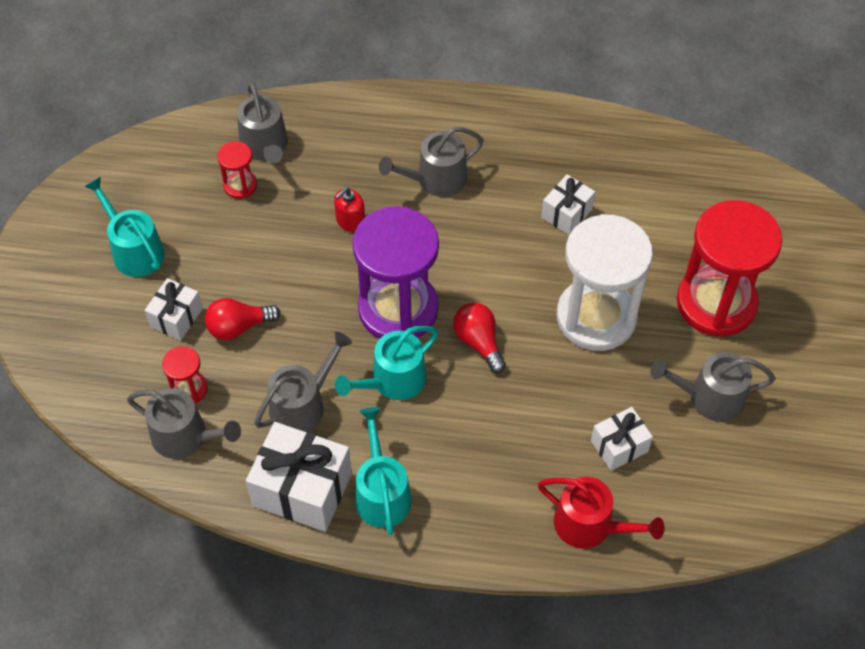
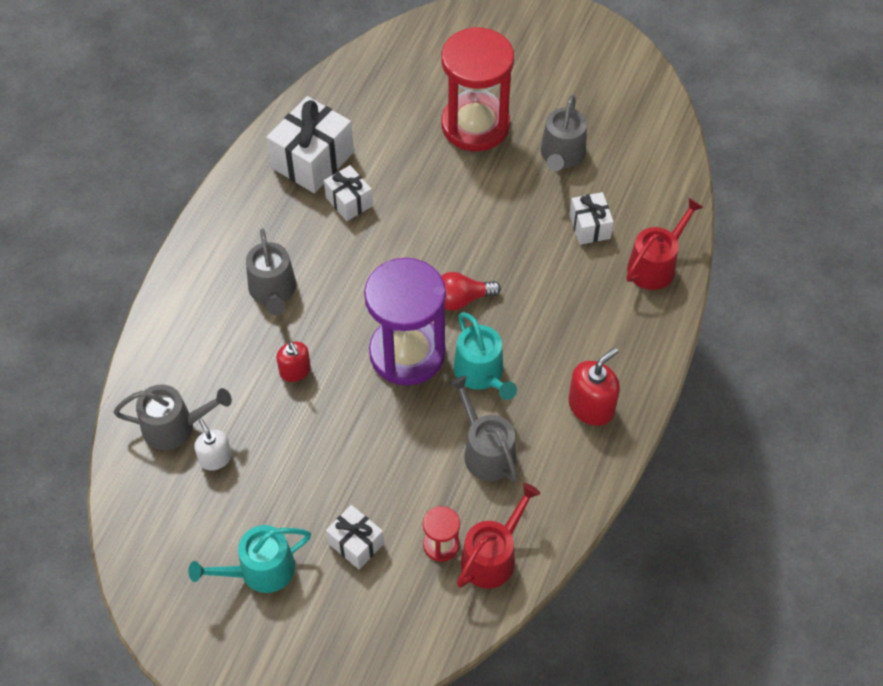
camera: 75 degrees left, 0 degrees up
(185, 436) = (492, 556): grey watering can -> red watering can
(238, 327) = (384, 489): red light bulb -> none
(240, 185) = (215, 458): red hourglass -> white soap dispenser
(302, 489) = (572, 468): white gift -> white gift (312, 160)
(381, 493) = (591, 406): turquoise watering can -> red soap dispenser
(596, 317) = (463, 209): white hourglass -> none

